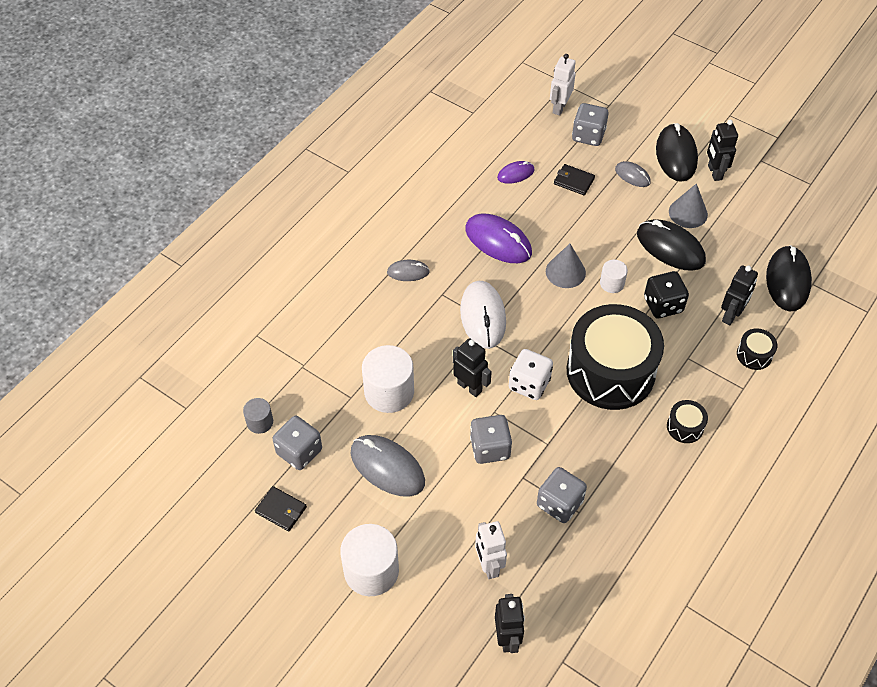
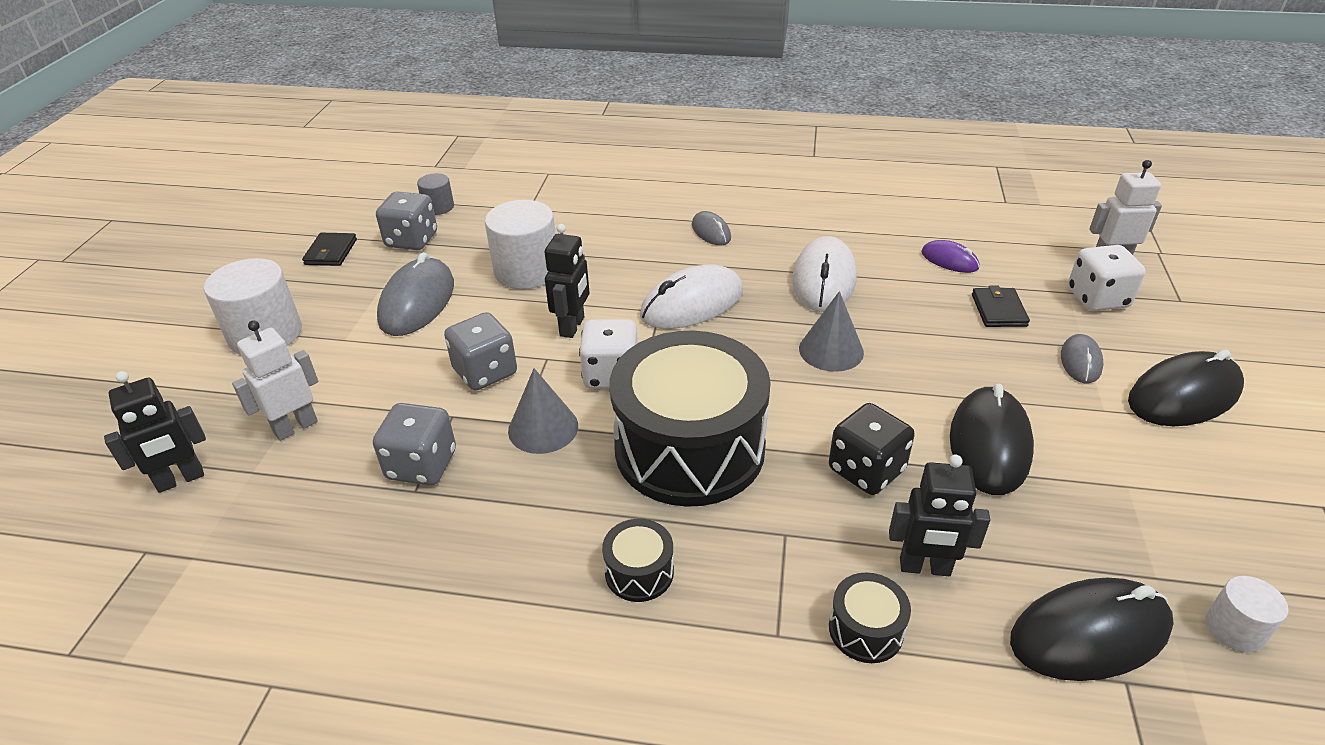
camera: 65 degrees right, 15 degrees down
(498, 241) = (824, 279): purple mouse -> white mouse
(588, 135) = (1097, 298): grey dice -> white dice
(612, 283) = (854, 401): white cylinder -> white cylinder (1234, 629)
(688, 213) = (1084, 444): grey cone -> grey cone (543, 428)
(714, 172) = (1210, 451): black robot -> none

